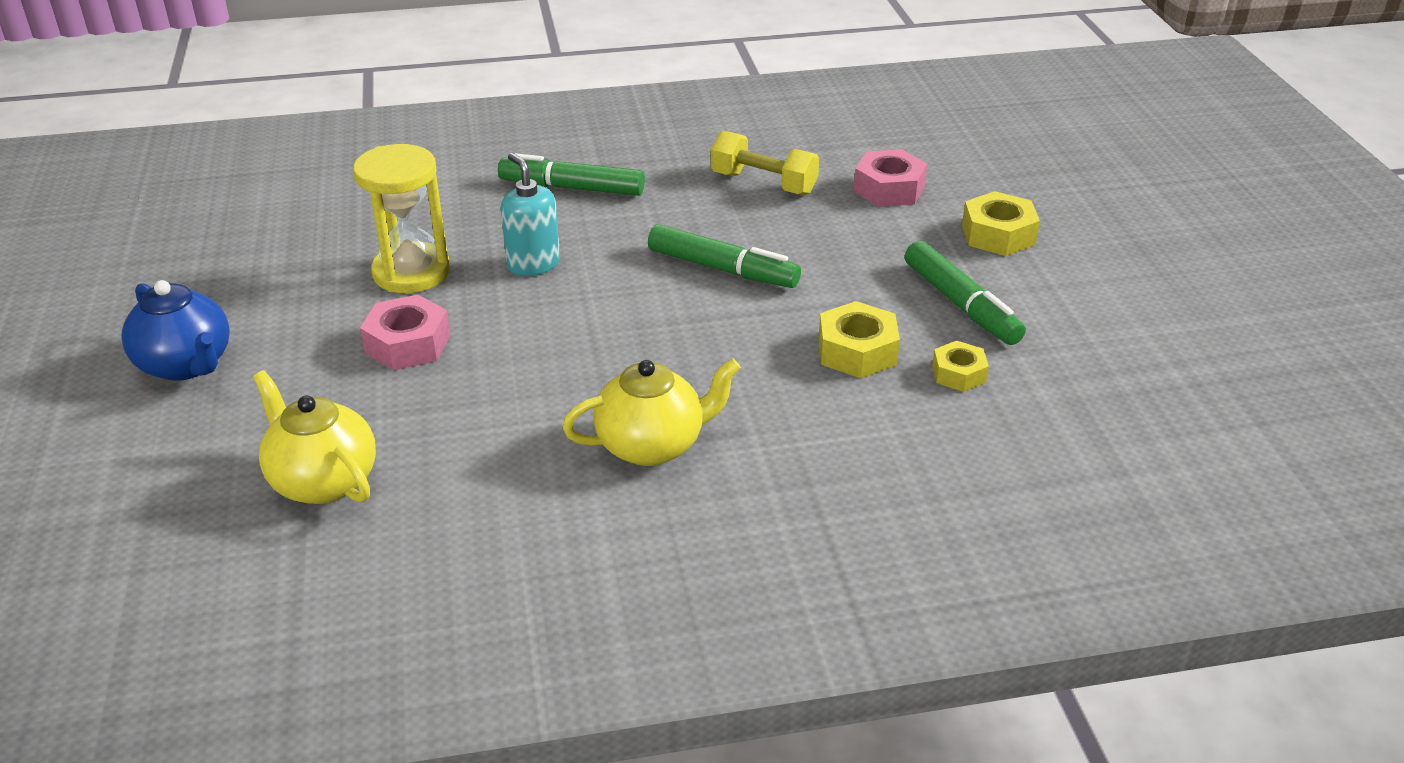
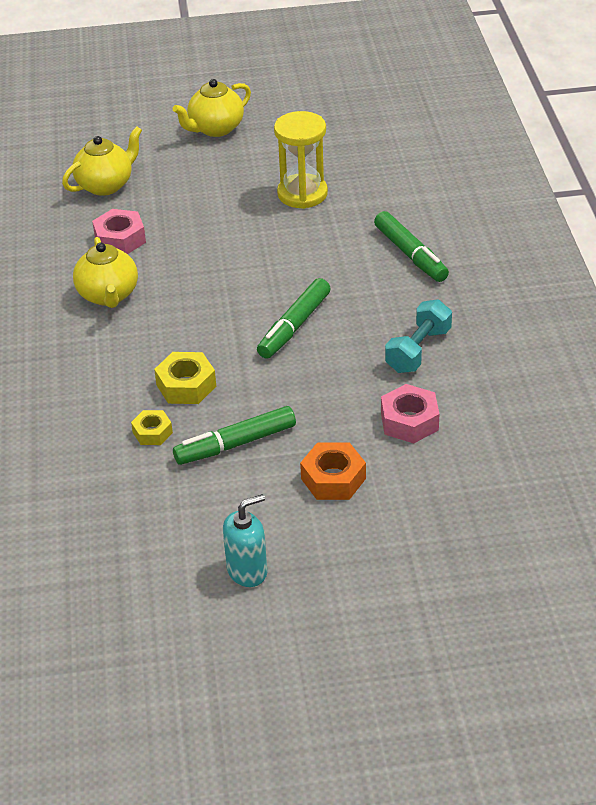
camera: 95 degrees right, 5 degrees up
(186, 365) = (215, 129): blue teapot -> yellow teapot
(407, 344) = (223, 200): pink nut -> pink nut (120, 239)
(533, 264) = (308, 242): turquoise soap dispenser -> turquoise soap dispenser (247, 571)
(572, 188) = (410, 254): green marker -> green marker turned 135 degrees clockwise
(763, 183) = (418, 350): yellow dumbbell -> turquoise dumbbell
(998, 235) = (333, 479): yellow nut -> orange nut

